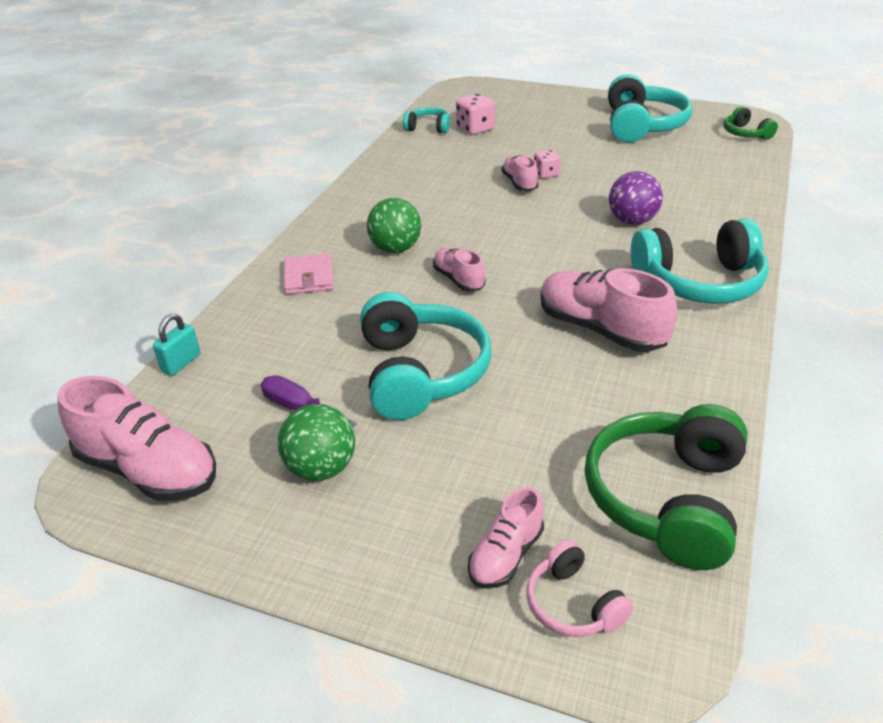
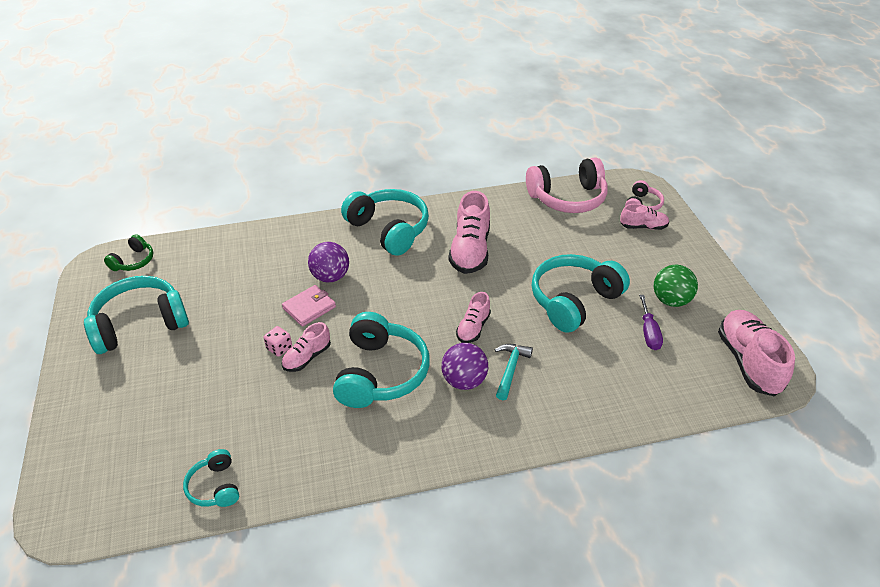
camera: 125 degrees left, 5 degrees up
(181, 363) = (681, 412): turquoise padlock -> none
(309, 277) = (541, 408): pink wallet -> pink wallet (309, 307)
(375, 280) = (510, 369): none -> turquoise hammer
(395, 249) = (464, 381): green ball -> purple ball
(458, 211) = (380, 373): none -> turquoise headphones
(475, 129) = (200, 443): pink dice -> none
(667, 499) = (567, 198): green headphones -> pink headphones

